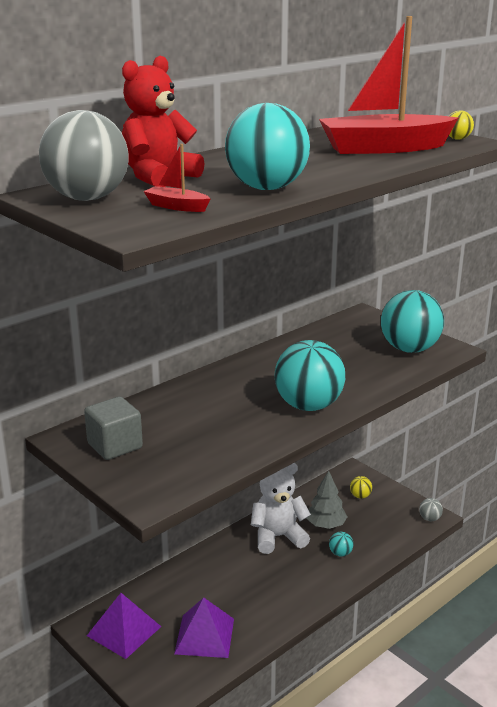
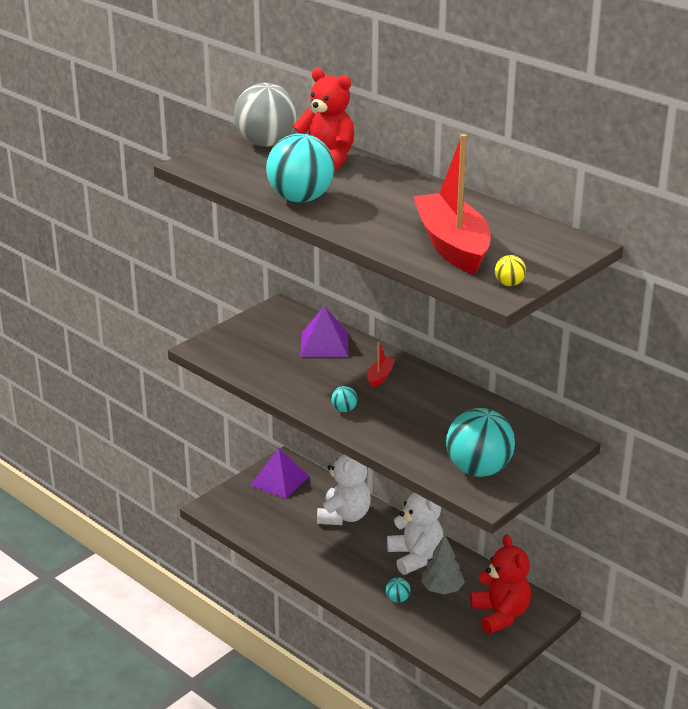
camera: 85 degrees right, 5 degrees up
(115, 446) = (270, 327): grey cube -> none
(177, 207) = (248, 172): red boat -> red boat (380, 377)
(204, 581) = (344, 516): none -> white teddy bear
(204, 636) = (277, 522): purple pyramid -> purple pyramid (324, 344)
(308, 406) = (344, 410): turquoise ball -> turquoise ball, size x0.41
(360, 496) = (500, 615): yellow ball -> red teddy bear
(429, 519) = (471, 668): grey ball -> none

